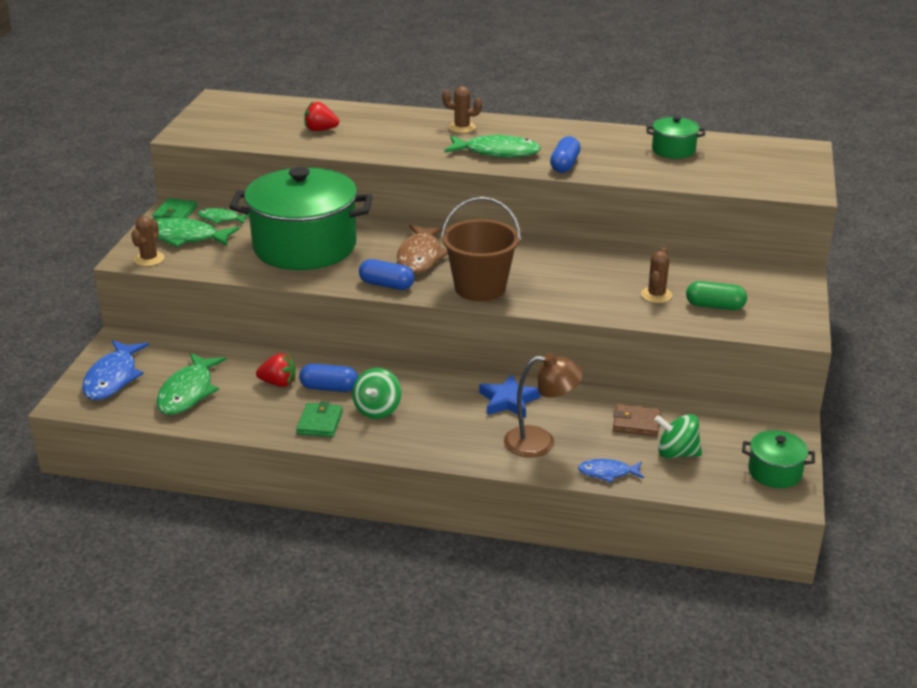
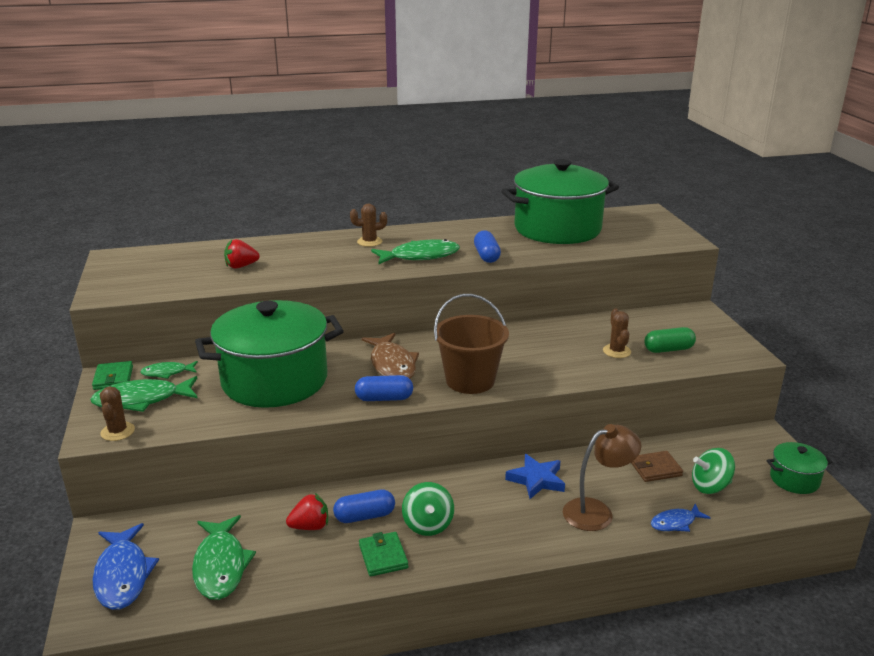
camera: 25 degrees left, 5 degrees down
(673, 150) = (557, 229): green pot -> green pot, size x2.30

